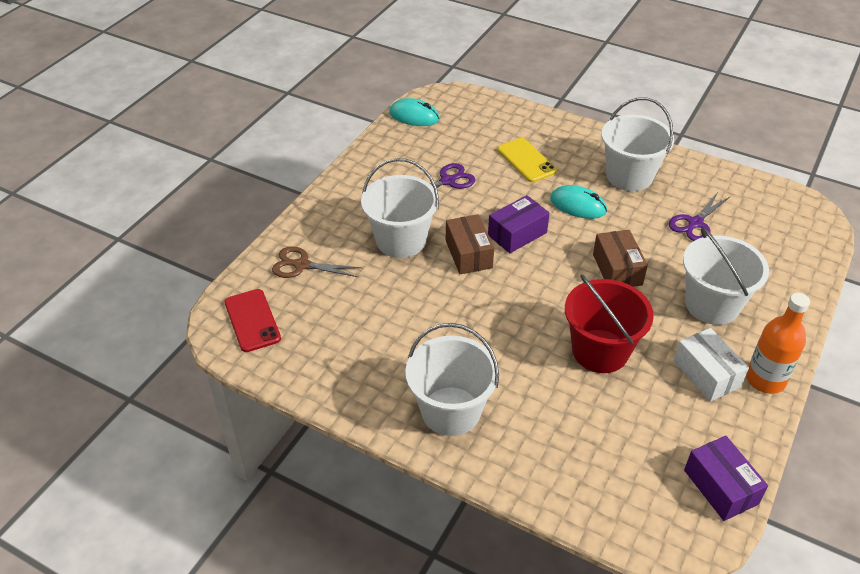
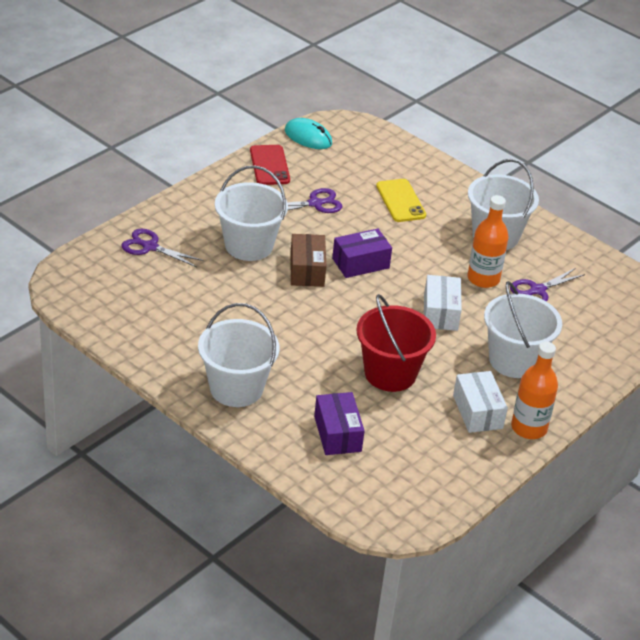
camera: 10 degrees right, 5 degrees down
(252, 320) = (90, 282): red phone -> red phone (269, 165)
(301, 265) = (149, 247): brown scissors -> purple scissors
(578, 205) = (431, 251): turquoise mouse -> none
(617, 269) = (440, 313): brown box -> white box
(639, 223) = (483, 279): none -> orange bottle
(720, 487) = (442, 494): purple box -> purple box (337, 434)

